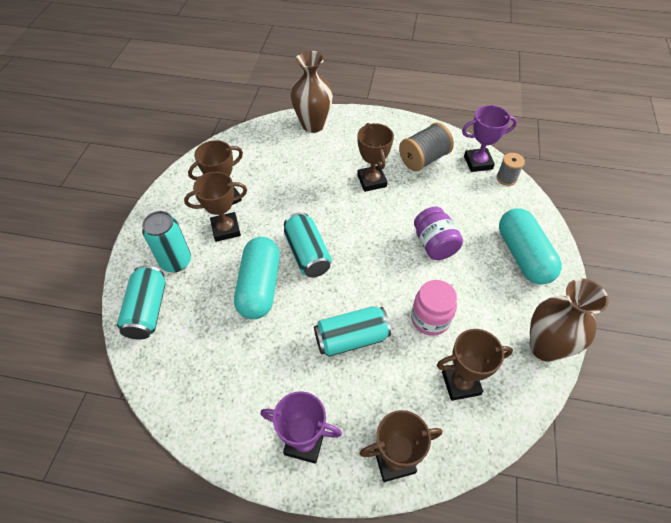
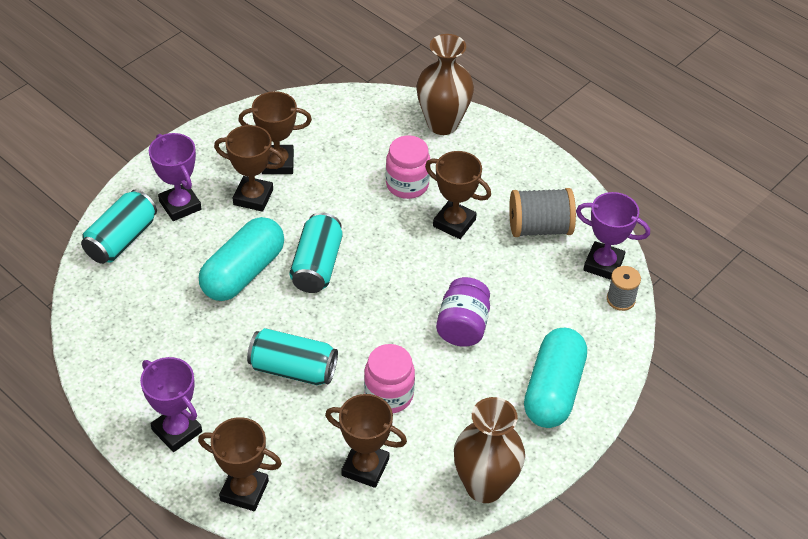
camera: 30 degrees right, 5 degrees down
(176, 261) = (180, 205): turquoise can -> purple trophy
(322, 171) = (407, 185): none -> pink jar
(371, 181) = (454, 223): brown trophy -> brown trophy turned 75 degrees counterclockwise

